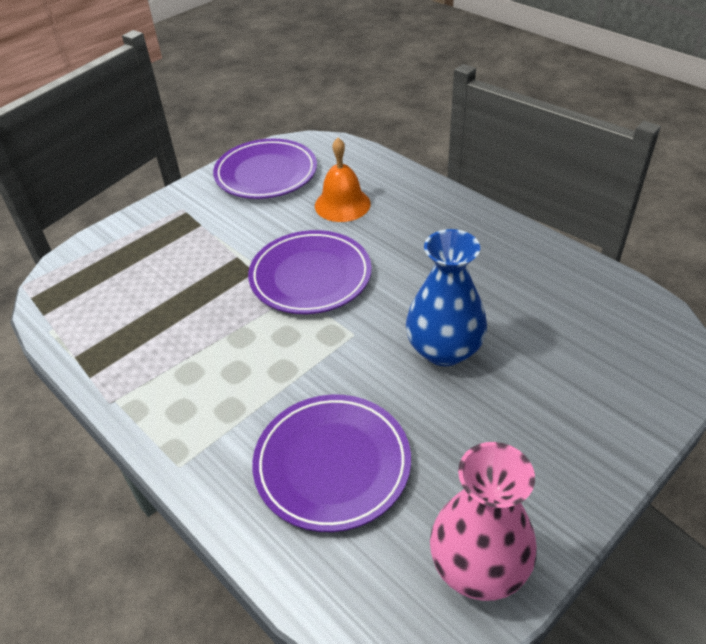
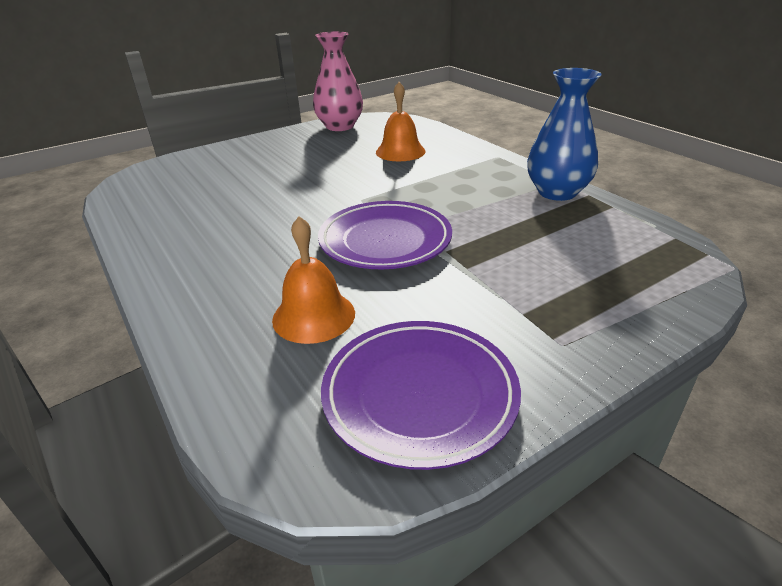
camera: 170 degrees left, 10 degrees down
(332, 464) = (400, 151): purple plate -> orange bell
(444, 350) = (295, 186): blue vase -> blue vase (557, 192)

